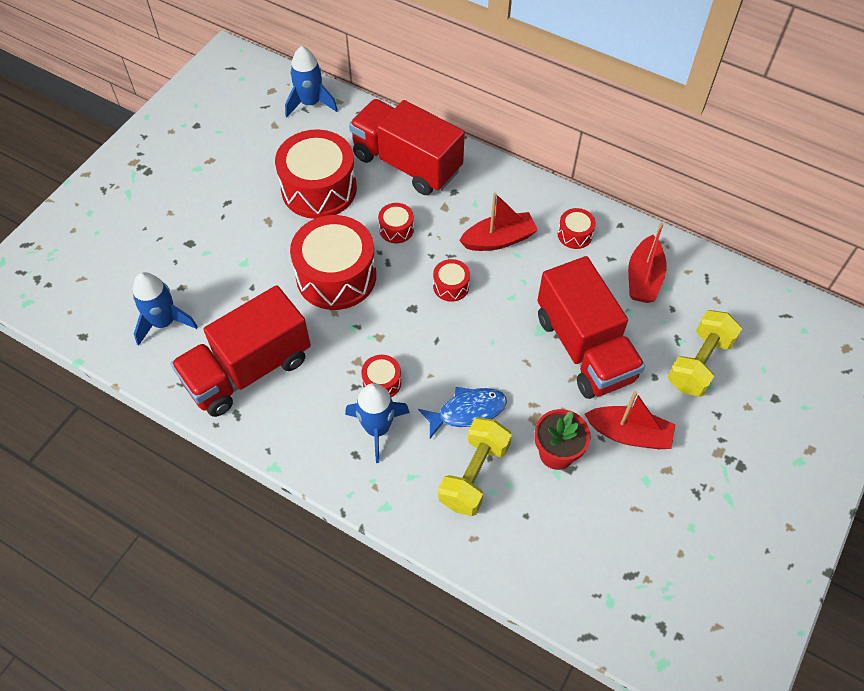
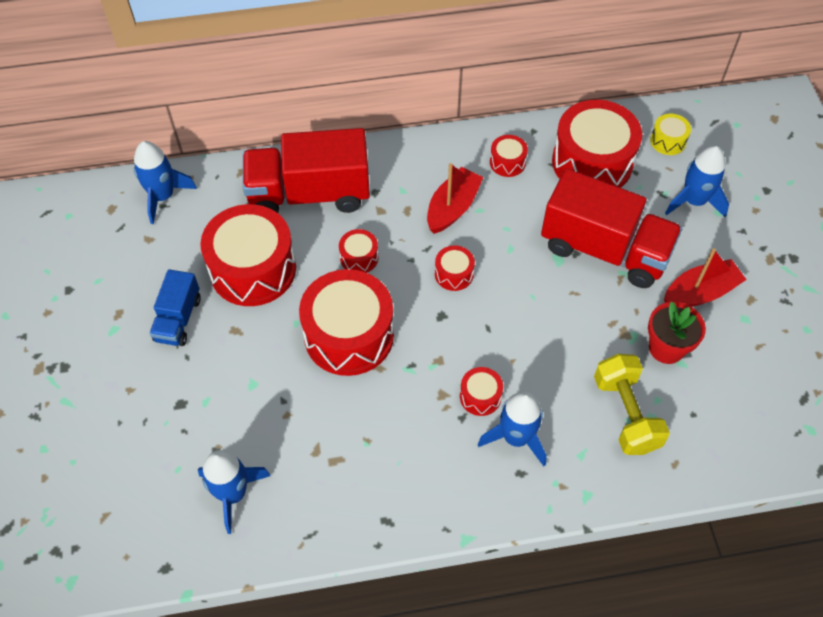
camera: 40 degrees left, 0 degrees up
(241, 189) = (178, 319): none -> blue truck
(248, 370) = (356, 475): red truck -> none
(467, 411) = (570, 367): blue fish -> none
(643, 278) = (592, 162): red boat -> red drum
(699, 363) = (694, 201): yellow dumbbell -> blue rocket
(726, 304) = (668, 141): none -> yellow drum

